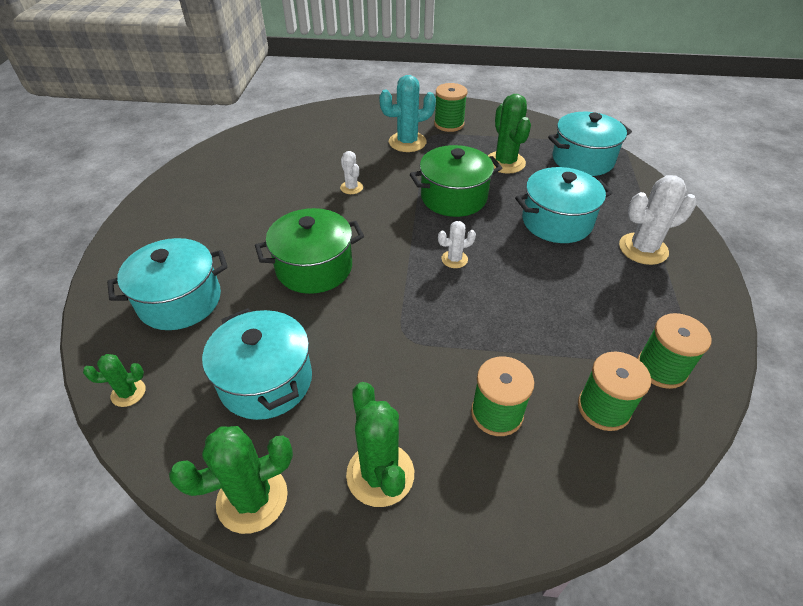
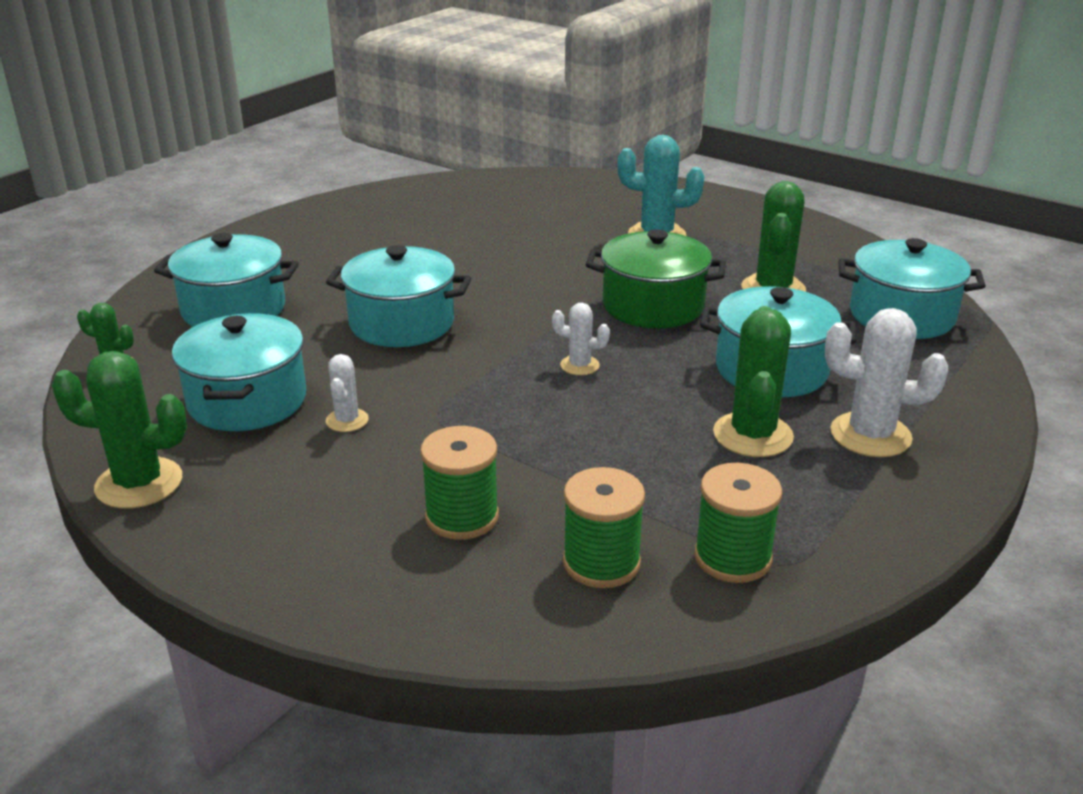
camera: 30 degrees right, 15 degrees down
(314, 267) = (402, 323): green pot -> turquoise pot
(351, 187) = (530, 262): white cactus -> white cactus (347, 420)
(380, 474) = (277, 515): green cactus -> green cactus (752, 435)
(449, 124) = (739, 229): green spool -> none

